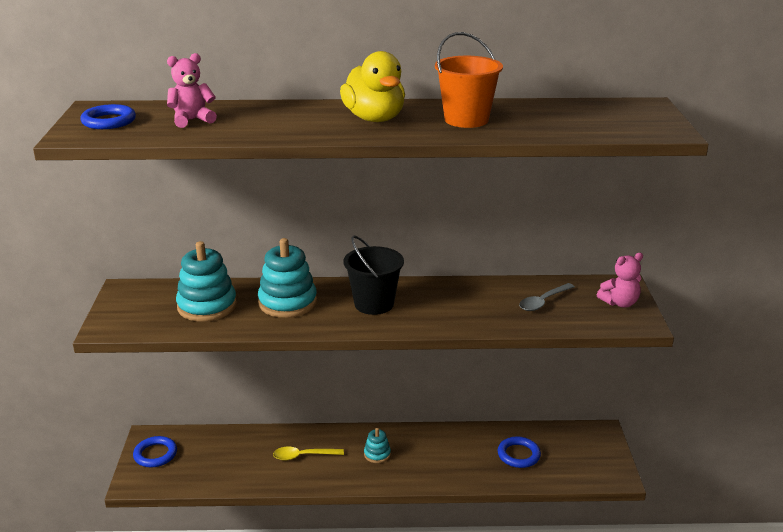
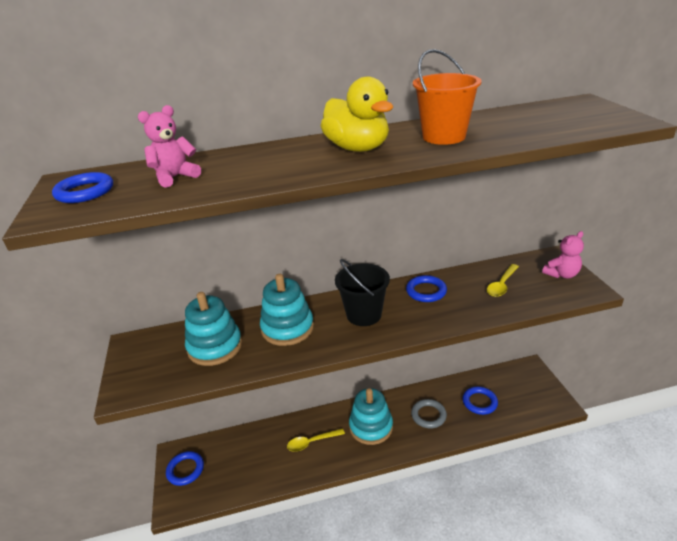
camera: 10 degrees left, 5 degrees up
(377, 454) = (371, 427): turquoise stacking toy -> turquoise stacking toy, size x1.98
(450, 456) = (428, 415): none -> grey ring
(454, 294) = (426, 291): none -> blue ring
(543, 302) = (502, 285): grey spoon -> yellow spoon

